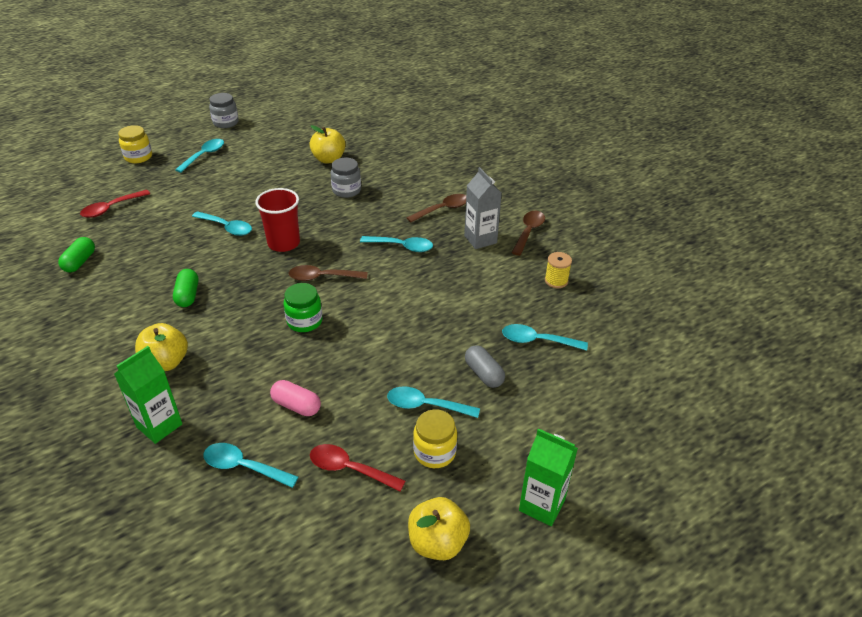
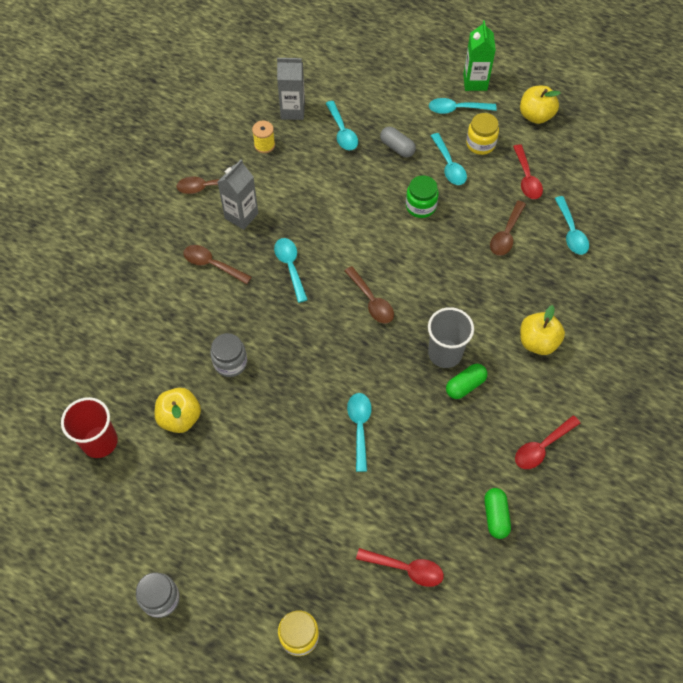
camera: 120 degrees left, 20 degrees up
(80, 262) = (495, 516): green capsule -> green capsule turned 75 degrees counterclockwise
(85, 313) = (542, 447): none -> red spoon
(159, 425) = (585, 301): green carton -> none
(204, 155) = (250, 559): turquoise spoon -> turquoise spoon (456, 109)
(228, 297) = (445, 353): none -> grey cup
(284, 243) = (348, 361): red cup -> red cup (100, 441)
(296, 406) = (506, 234): pink capsule -> brown spoon
(304, 321) = (429, 280): green jar -> green jar (420, 206)
(484, 374) = (397, 148): grey capsule -> grey capsule turned 75 degrees counterclockwise
(592, 316) = (292, 111): none -> grey carton

